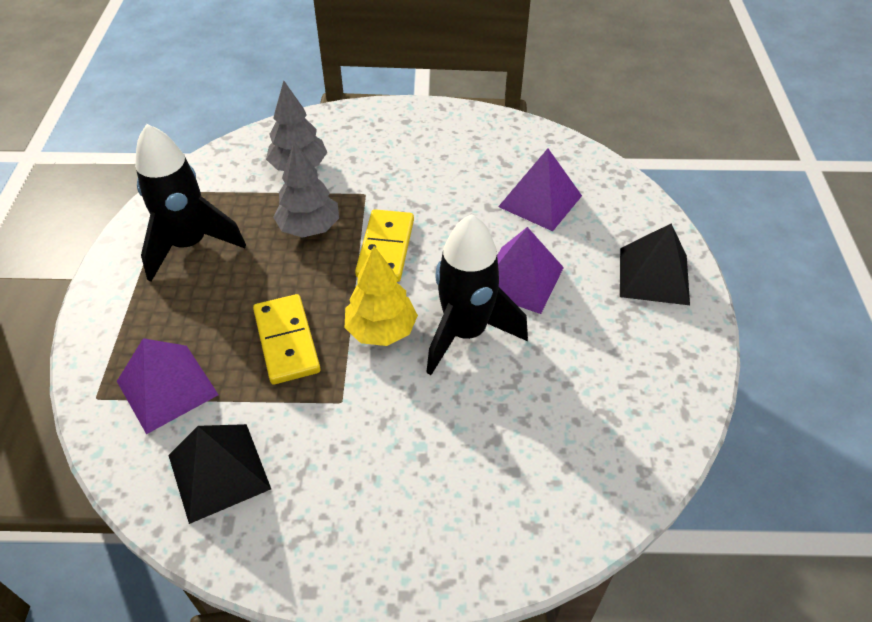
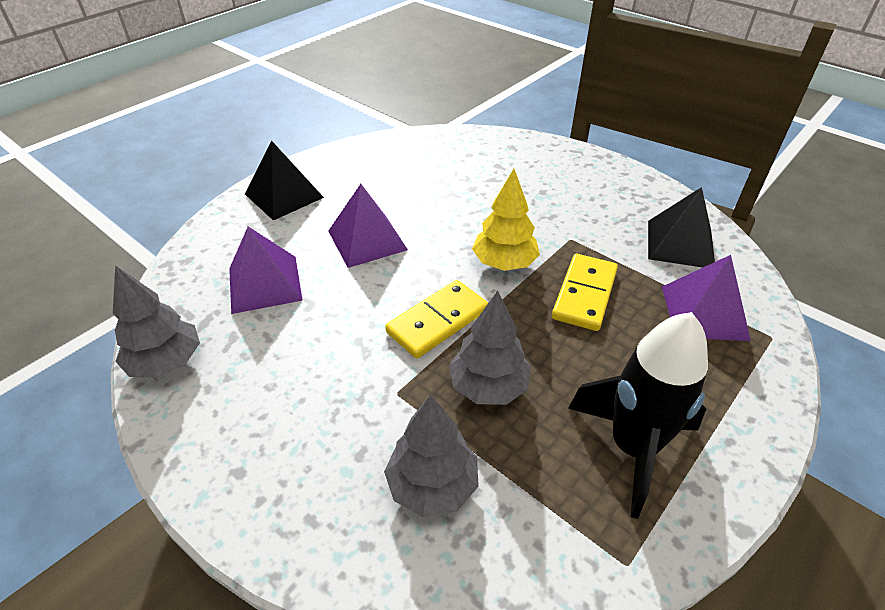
camera: 140 degrees left, 5 degrees down
(466, 333) = (447, 231): black rocket -> none
(519, 133) = (166, 362): none -> grey tree

